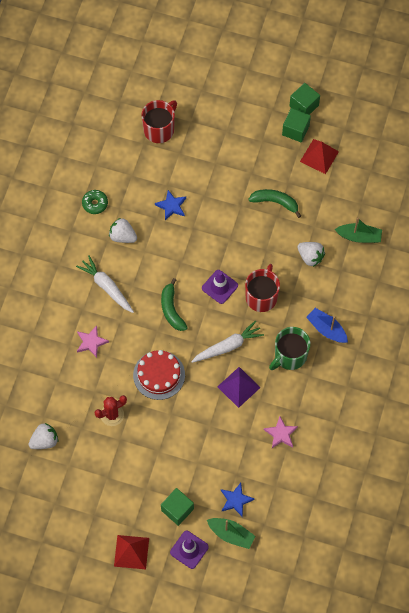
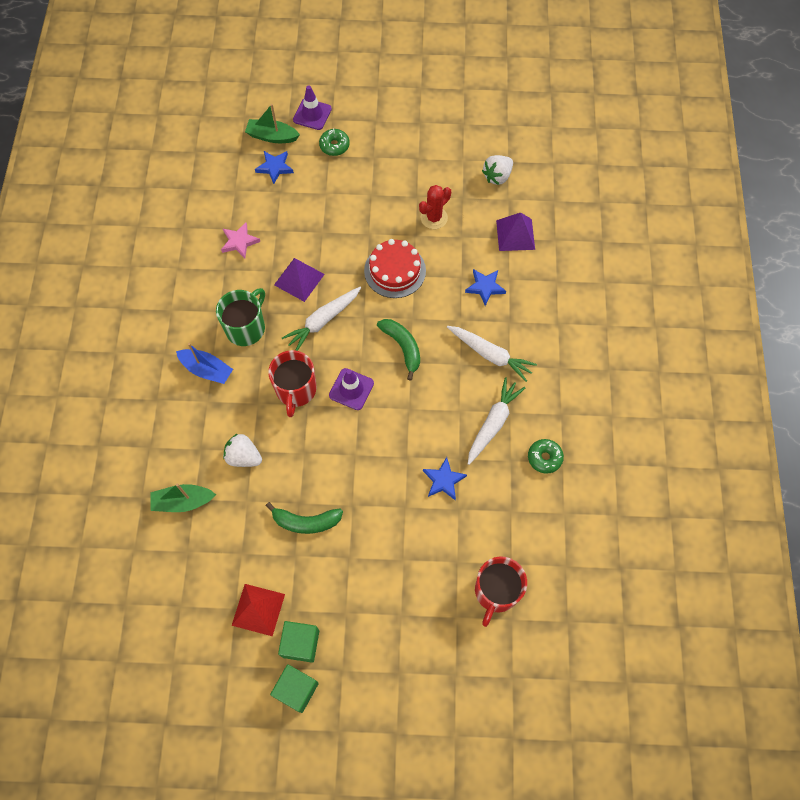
camera: 165 degrees right, 0 degrees up
(50, 382) = (515, 234): none -> purple pyramid
(91, 342) = (485, 287): pink star -> blue star
(122, 236) = (493, 423): white strawberry -> white carrot
(131, 552) = (370, 100): red pyramid -> none
(177, 509) = (334, 146): green cube -> green donut

